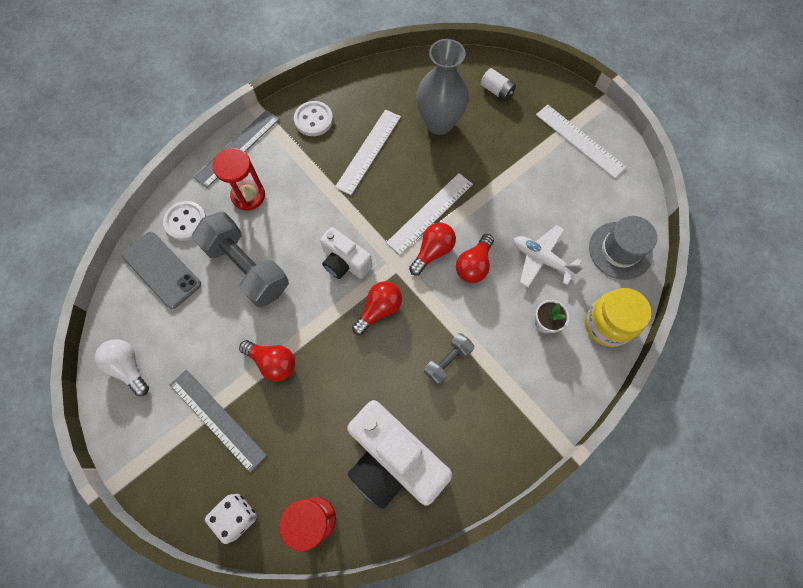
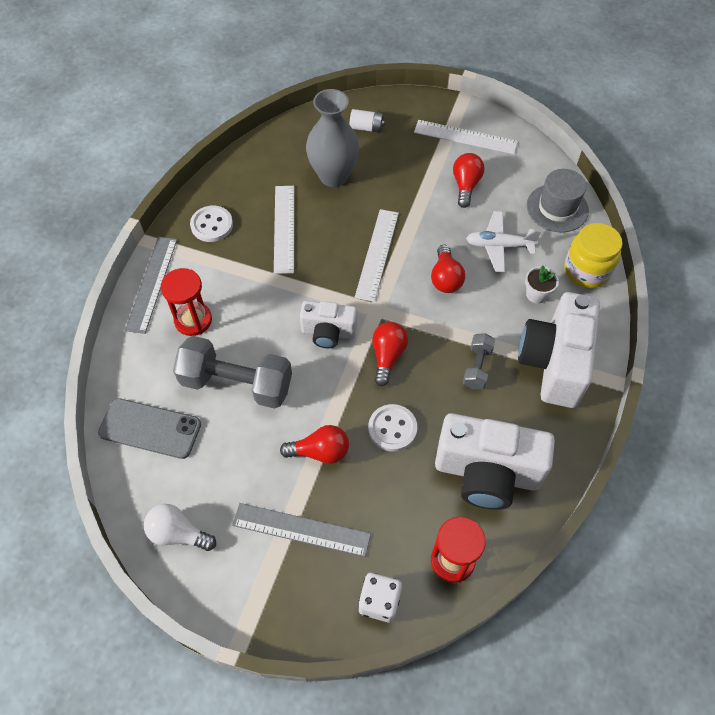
camera: 30 degrees left, 10 degrees down
(186, 222) = (145, 373): white button -> white button (392, 428)
(433, 251) = (402, 285): red light bulb -> red light bulb (465, 185)
(518, 395) = (554, 362): none -> white camera

